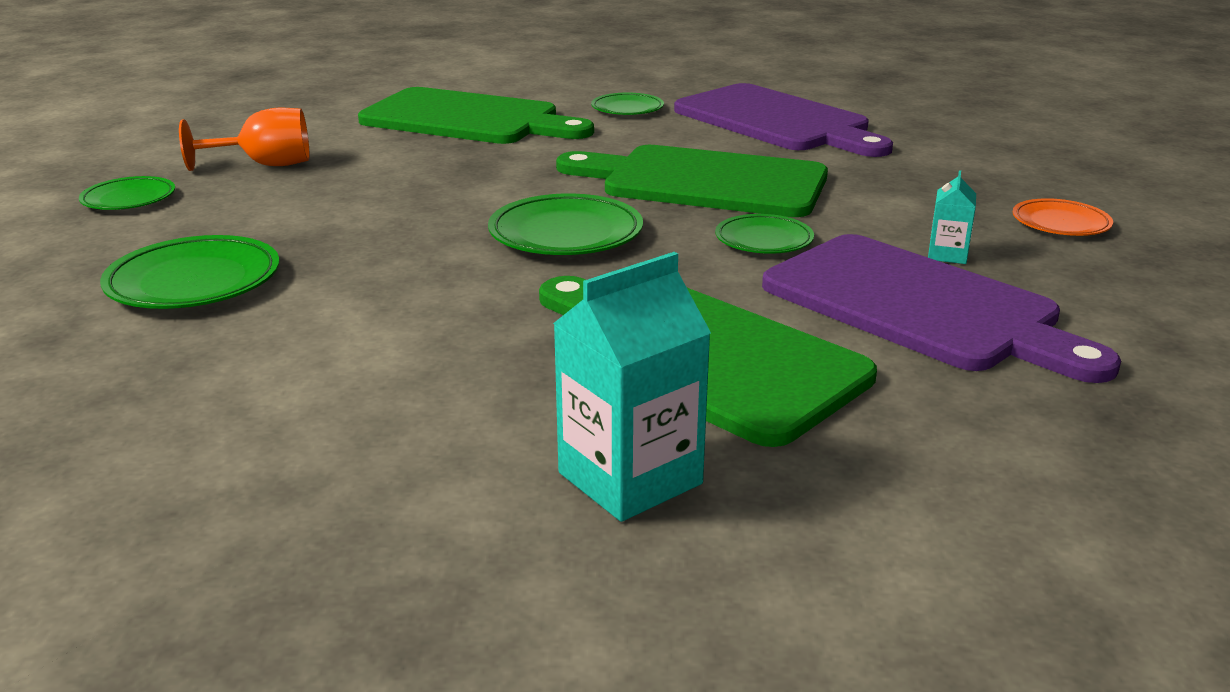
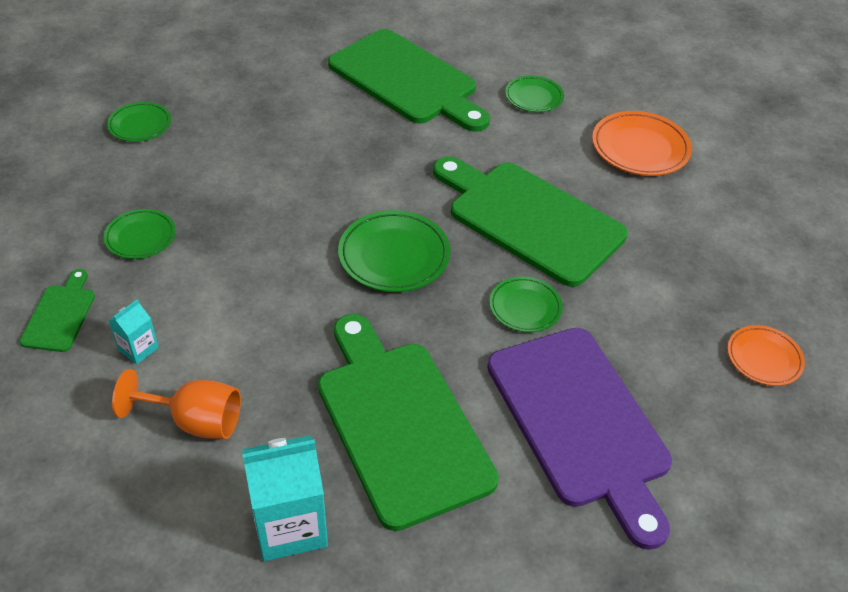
camera: 20 degrees right, 20 degrees up
(108, 369) = (60, 315): none -> green cutting board
(194, 281) = (140, 237): green plate -> green plate, size x0.63
(265, 165) = (241, 106): orange goblet -> orange goblet (195, 421)
(777, 121) = (640, 148): purple cutting board -> orange plate
(947, 255) = (645, 369): turquoise carton -> turquoise carton (138, 349)

